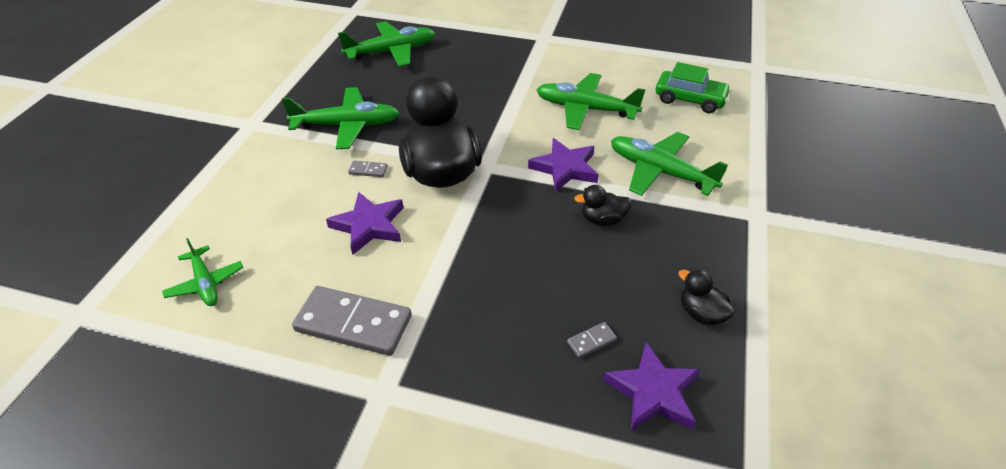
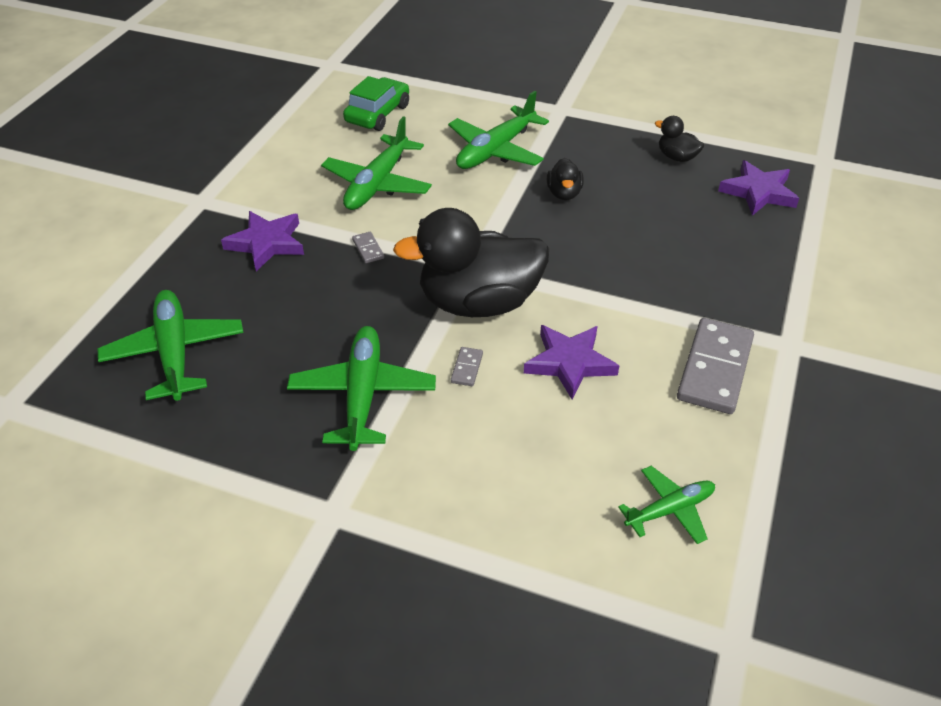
camera: 85 degrees left, 0 degrees up
(565, 168) = (483, 209): purple star -> purple star (267, 243)
(591, 341) = (713, 217): grey domino -> grey domino (368, 249)
(701, 313) = (676, 157): black duck -> black duck turned 75 degrees clockwise

